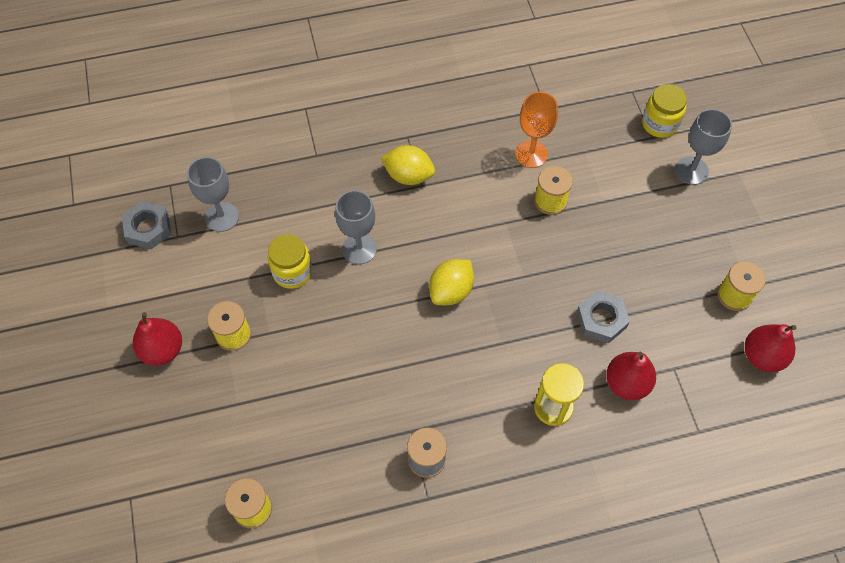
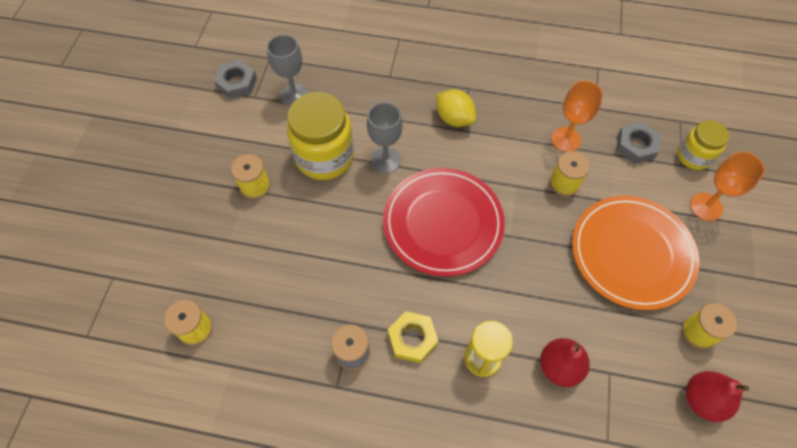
camera: 25 degrees right, 0 degrees up
(162, 350) = (197, 176): red pear -> none
(292, 272) = (324, 157): yellow jar -> yellow jar, size x1.71
(451, 291) = (443, 223): yellow lemon -> red plate
(478, 419) = (412, 339): none -> yellow nut
(601, 319) = (562, 301): grey nut -> grey nut (636, 146)
(644, 245) = (632, 253): none -> orange plate
(691, 170) = (706, 207): grey goblet -> orange goblet

